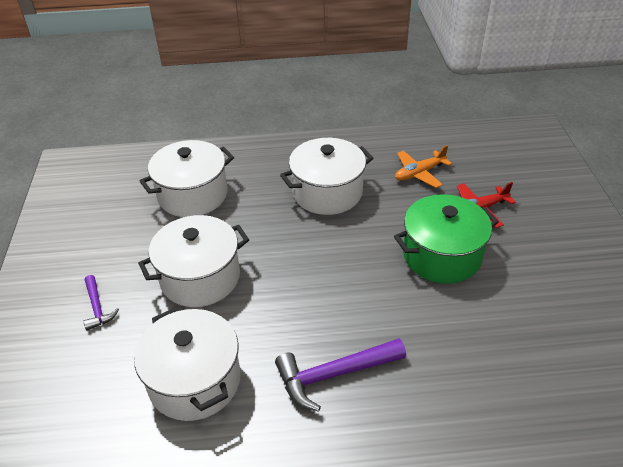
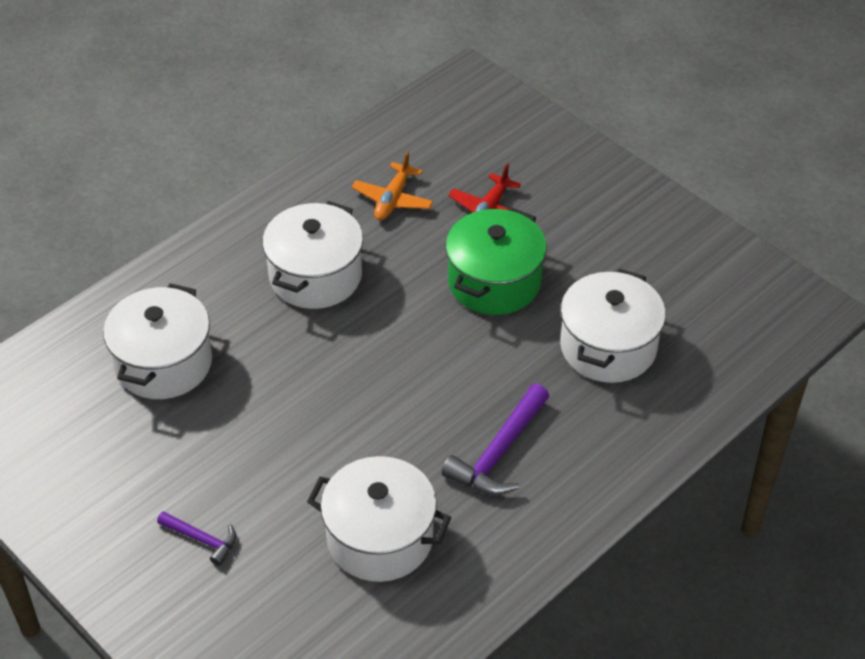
camera: 40 degrees left, 5 degrees up
(200, 277) = (277, 445): white pot -> white pot (608, 347)

